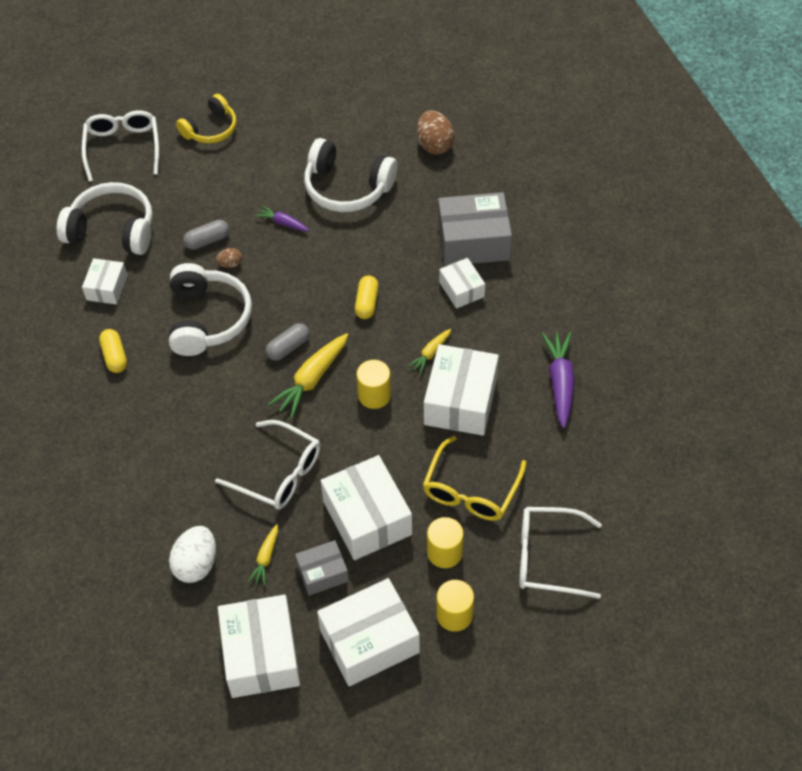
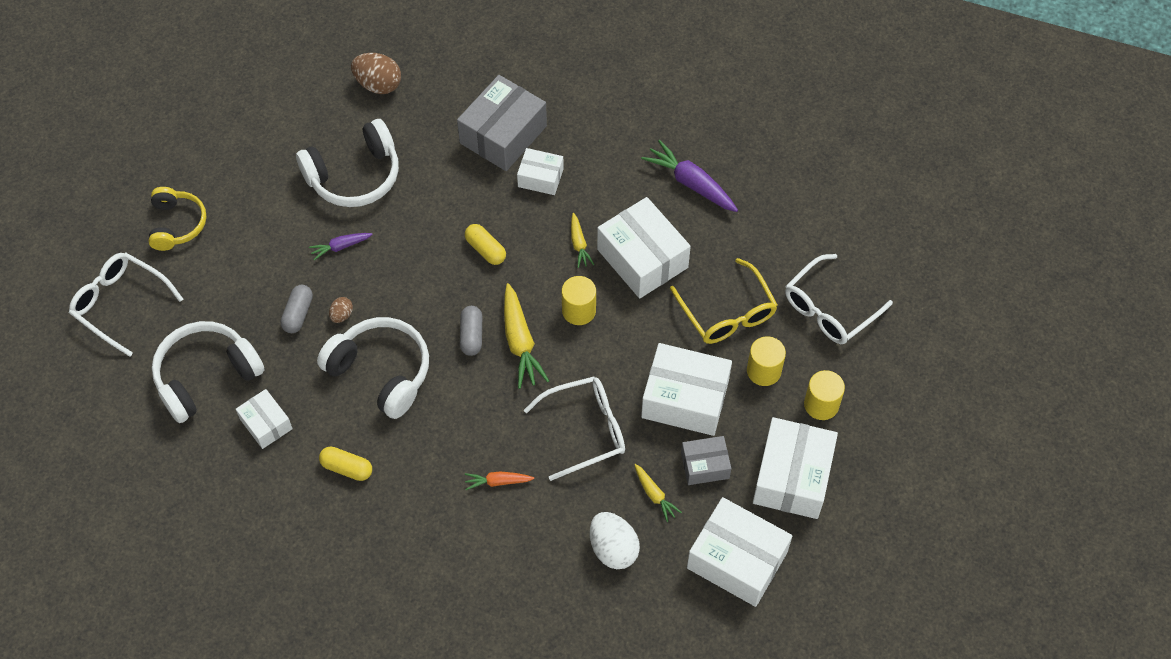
camera: 50 degrees left, 5 degrees up
(185, 451) = (497, 482): none -> orange carrot
(322, 573) = (705, 465): grey box -> grey box turned 60 degrees clockwise

